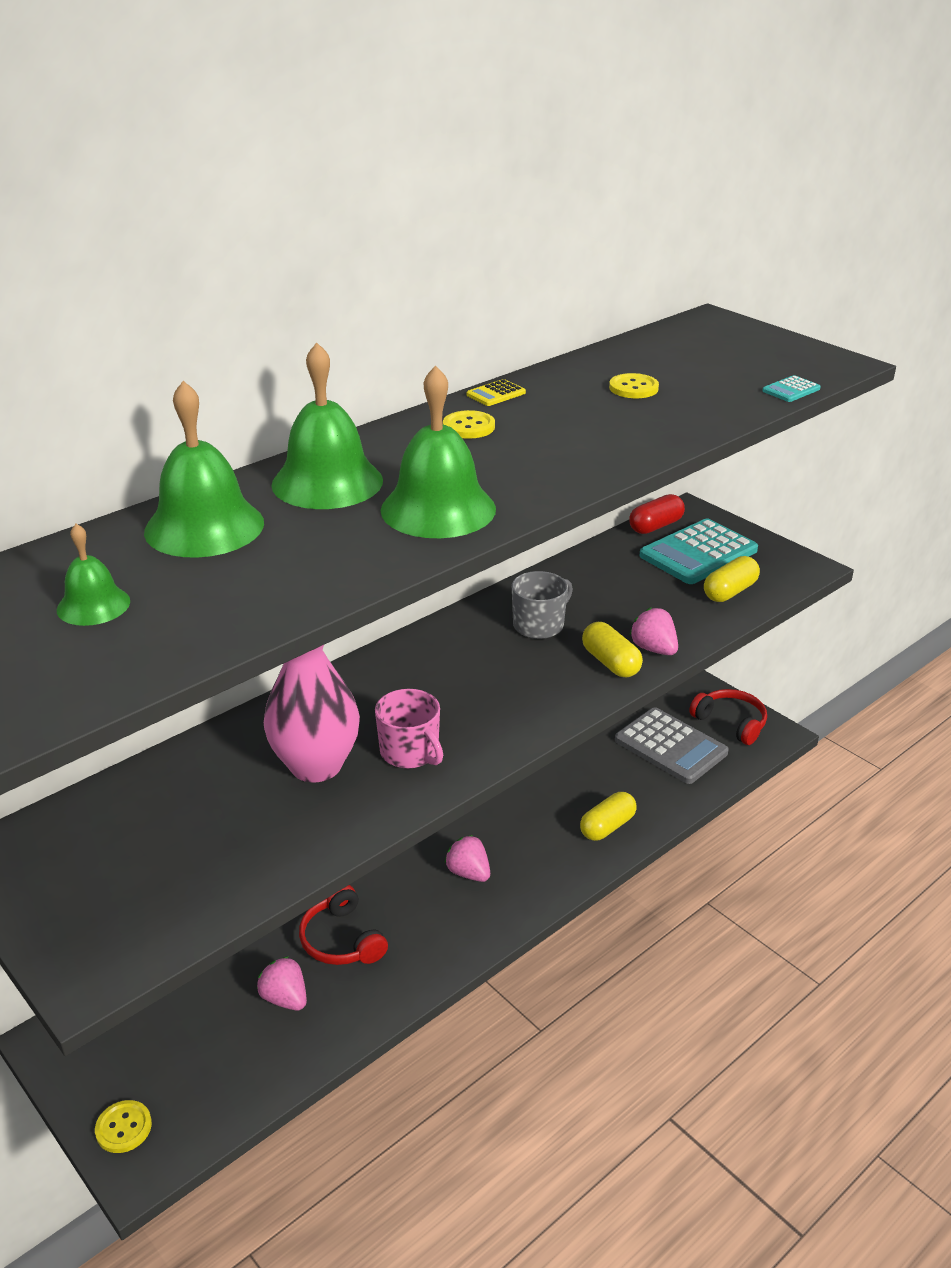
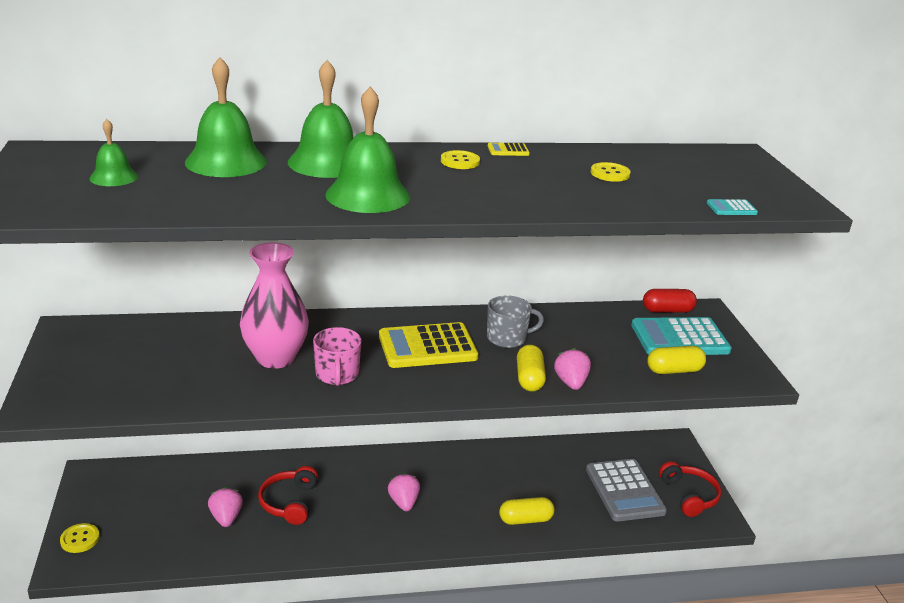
camera: 30 degrees right, 5 degrees down
(469, 672) = (427, 347): none -> yellow calculator

